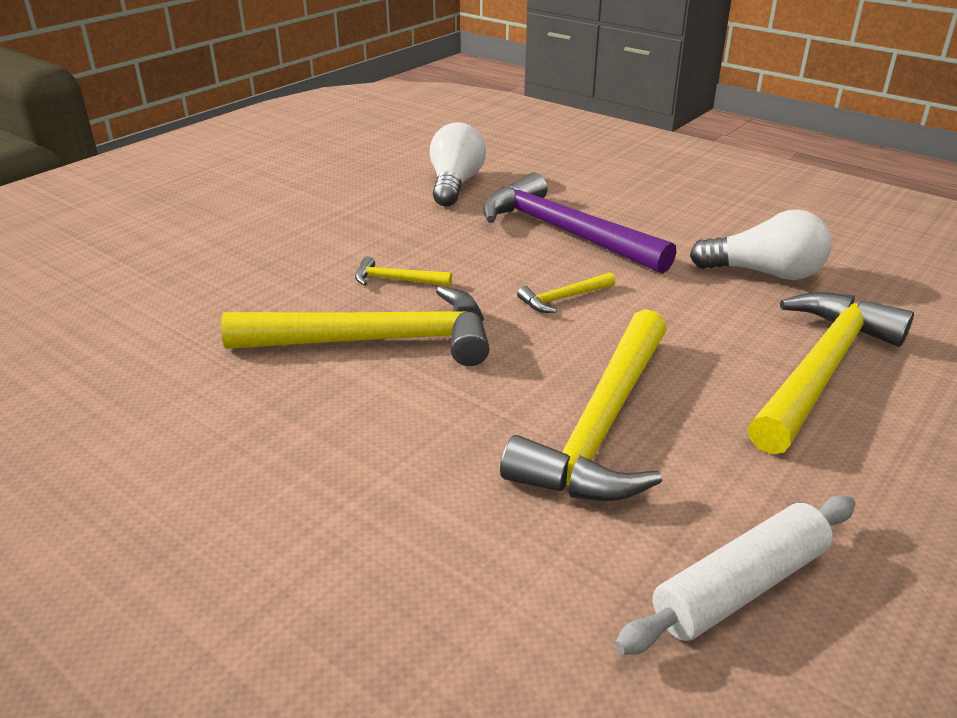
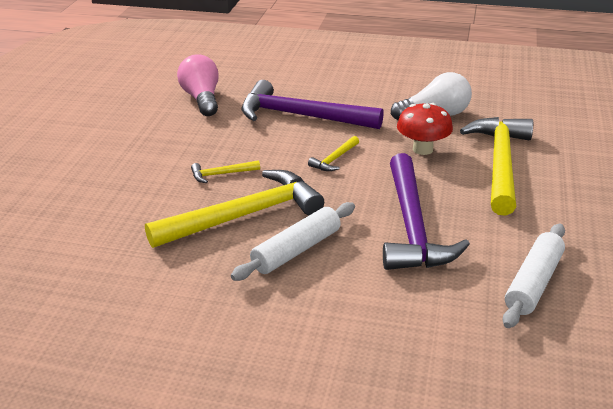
camera: 25 degrees left, 0 degrees up
(404, 408) = (296, 250): none -> white rolling pin
(455, 185) = (202, 99): white light bulb -> pink light bulb
(601, 426) = (412, 226): yellow hammer -> purple hammer
(707, 317) = (422, 149): none -> red mushroom

